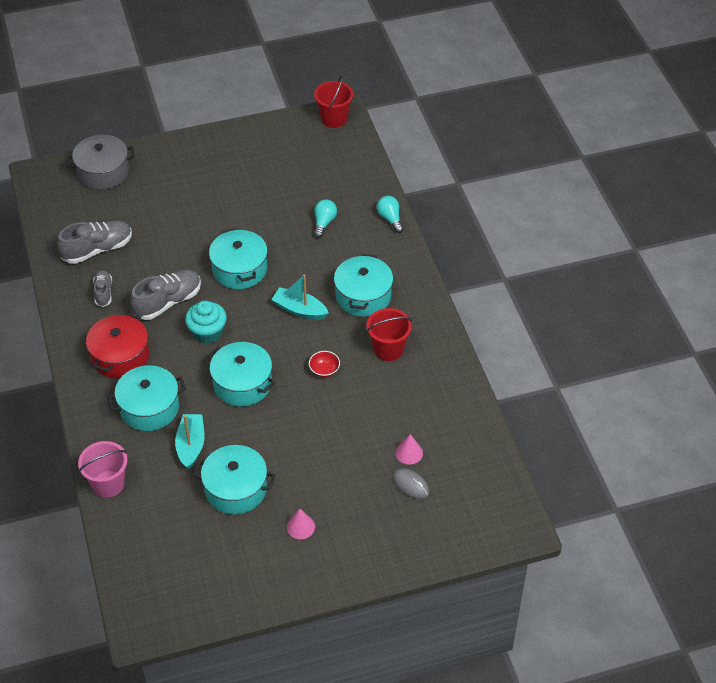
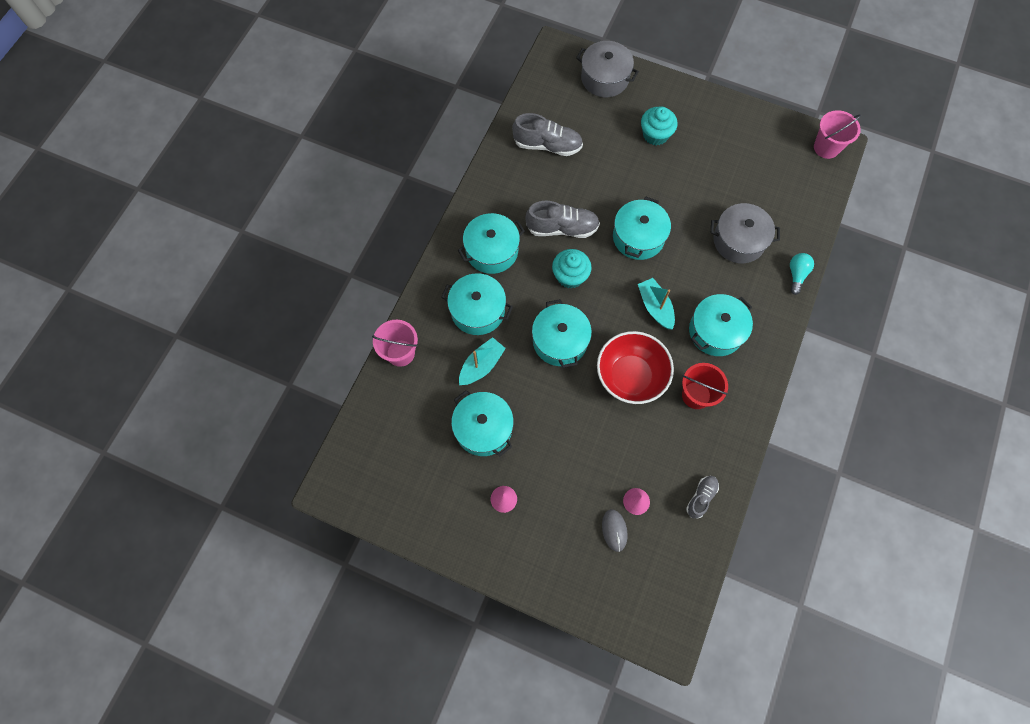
camera: 40 degrees right, 20 degrees up
(103, 292) = (522, 186): grey shoe -> grey shoe (701, 497)
(120, 356) = (492, 251): red pot -> turquoise pot
(186, 188) = (655, 135): none -> turquoise cupcake
(324, 223) = (739, 241): turquoise light bulb -> grey pot
(324, 370) = (630, 376): red bowl -> red bowl, size x2.46
(334, 119) = (826, 147): red bucket -> pink bucket

